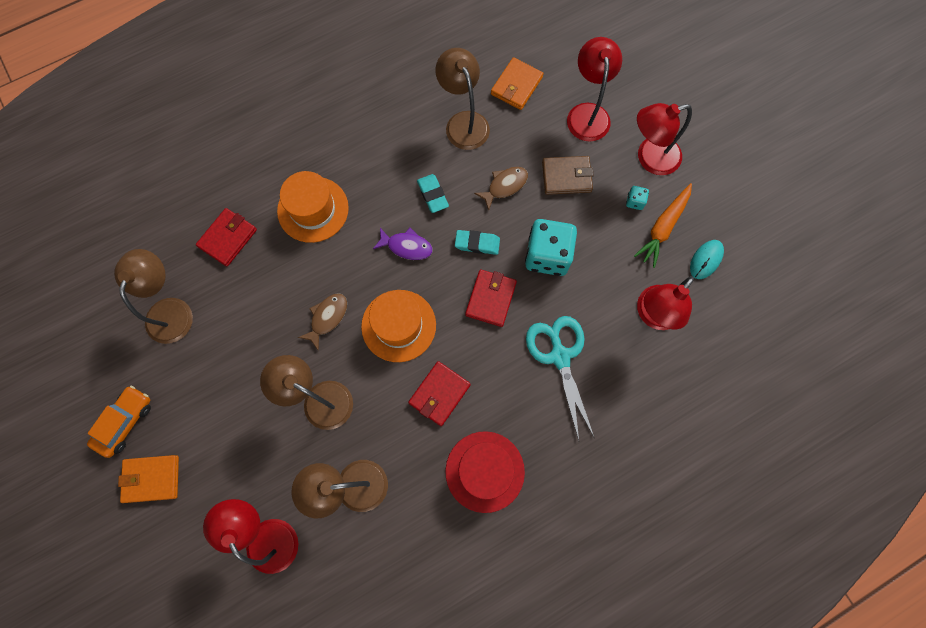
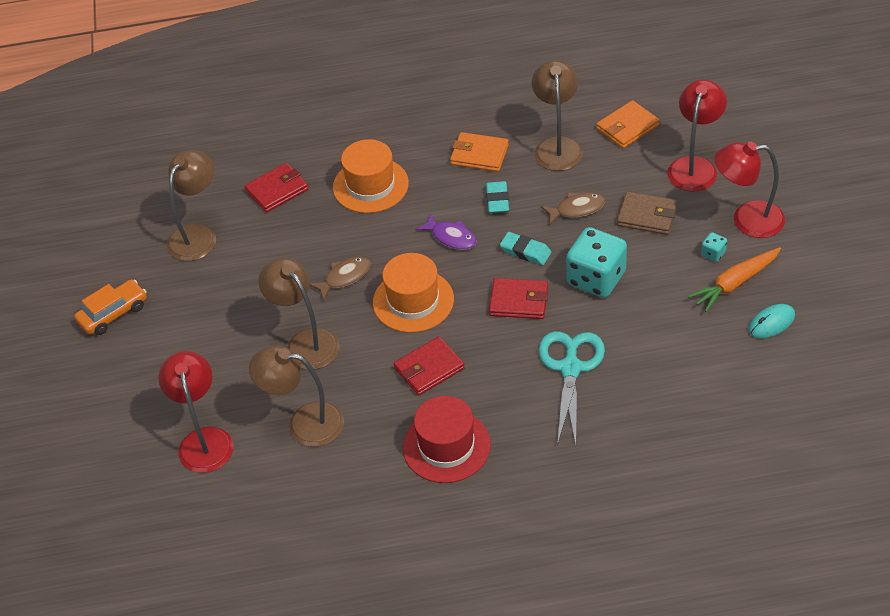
camera: 25 degrees right, 25 degrees down
(151, 479) = (117, 365): orange wallet -> orange wallet (479, 155)
(491, 299) = (519, 301): red wallet -> red wallet turned 60 degrees clockwise
(653, 315) = (690, 358): red lamp -> none

